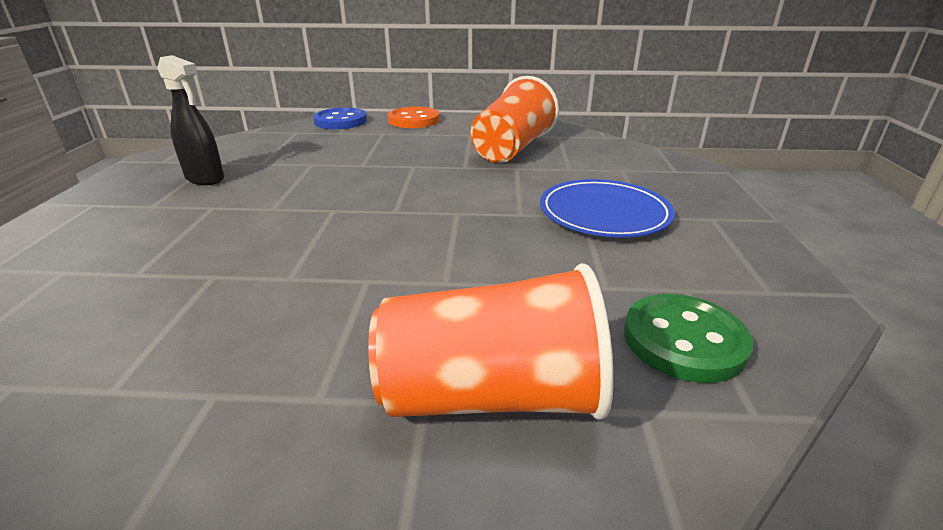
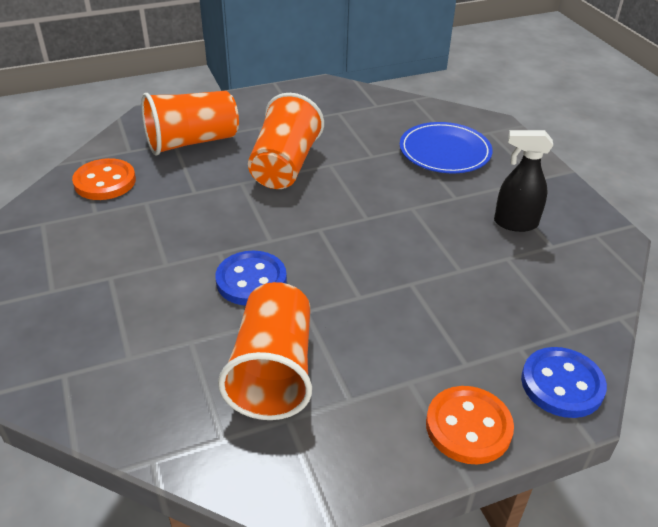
camera: 155 degrees right, 10 degrees up
(357, 293) = (284, 166): none -> orange cup
(498, 189) = (251, 280): none -> blue button
(604, 213) = (148, 271): blue plate -> blue plate (445, 151)
(684, 340) = (105, 182): green button -> orange button

